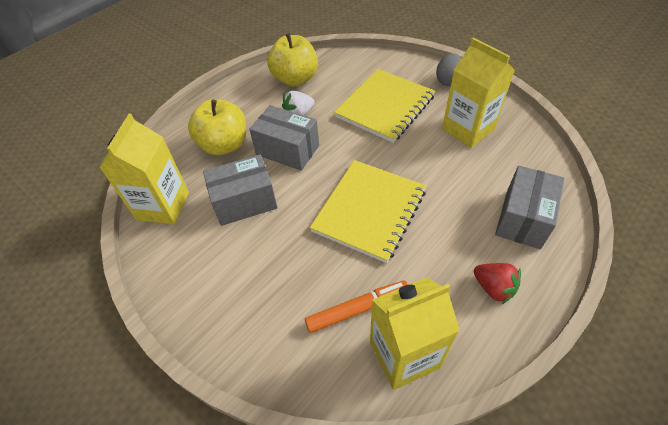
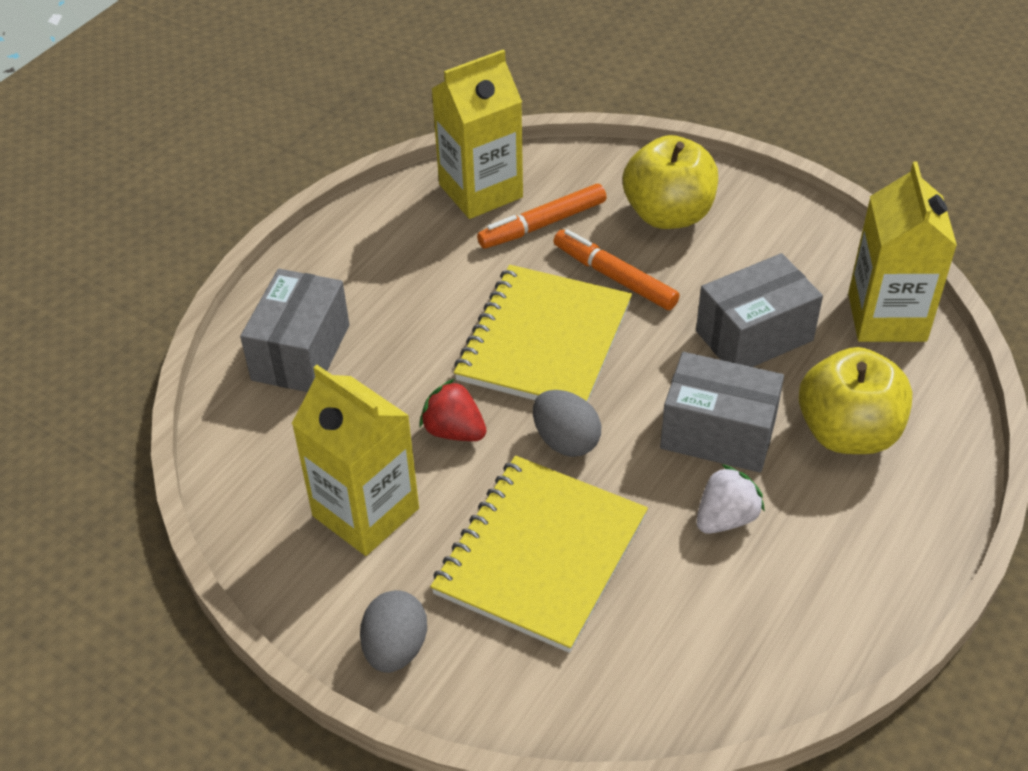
camera: 170 degrees right, 5 degrees down
(295, 79) = (771, 621): yellow apple -> yellow apple (668, 214)
(315, 253) = (614, 277): none -> orange marker
(366, 153) = (566, 441): none -> grey egg
(493, 288) = (363, 263): red strawberry -> red strawberry (454, 431)

